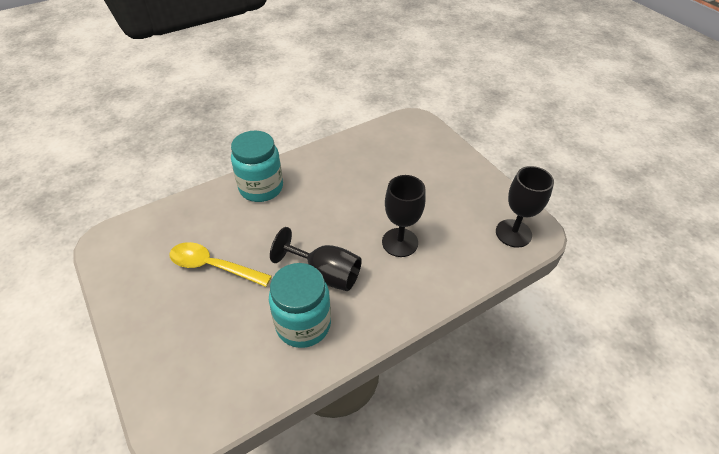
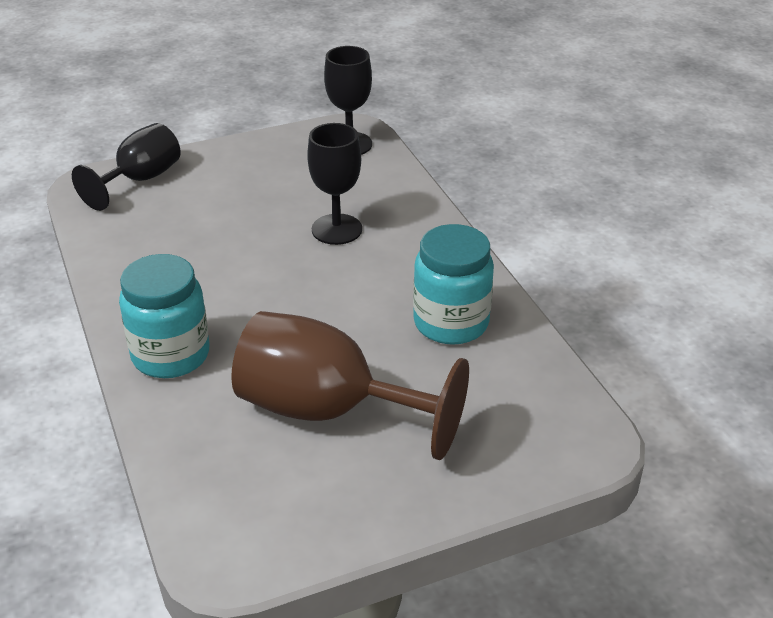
camera: 80 degrees left, 10 degrees down
(213, 266) = (328, 410): yellow spoon -> brown goblet
(325, 274) = (372, 298): black goblet -> black goblet (140, 180)

